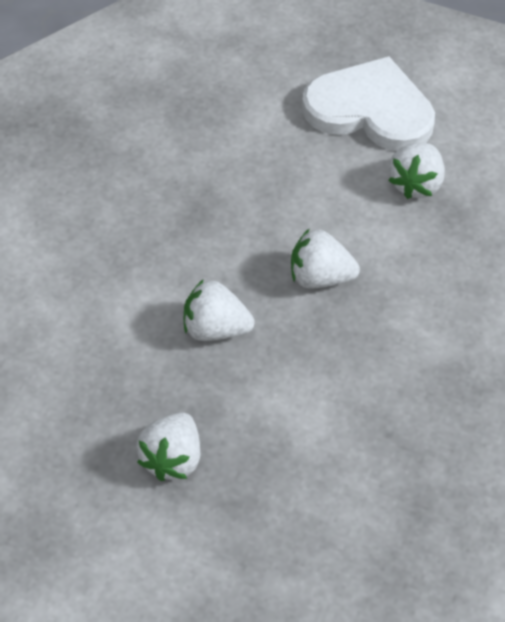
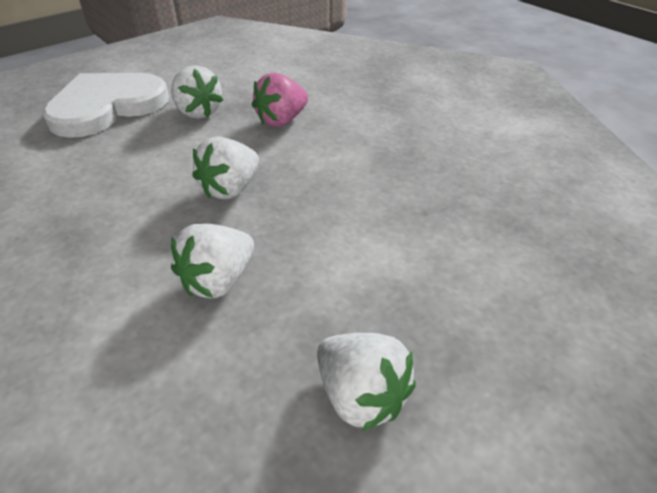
camera: 60 degrees left, 10 degrees down
(454, 258) = (281, 120): none -> pink strawberry

